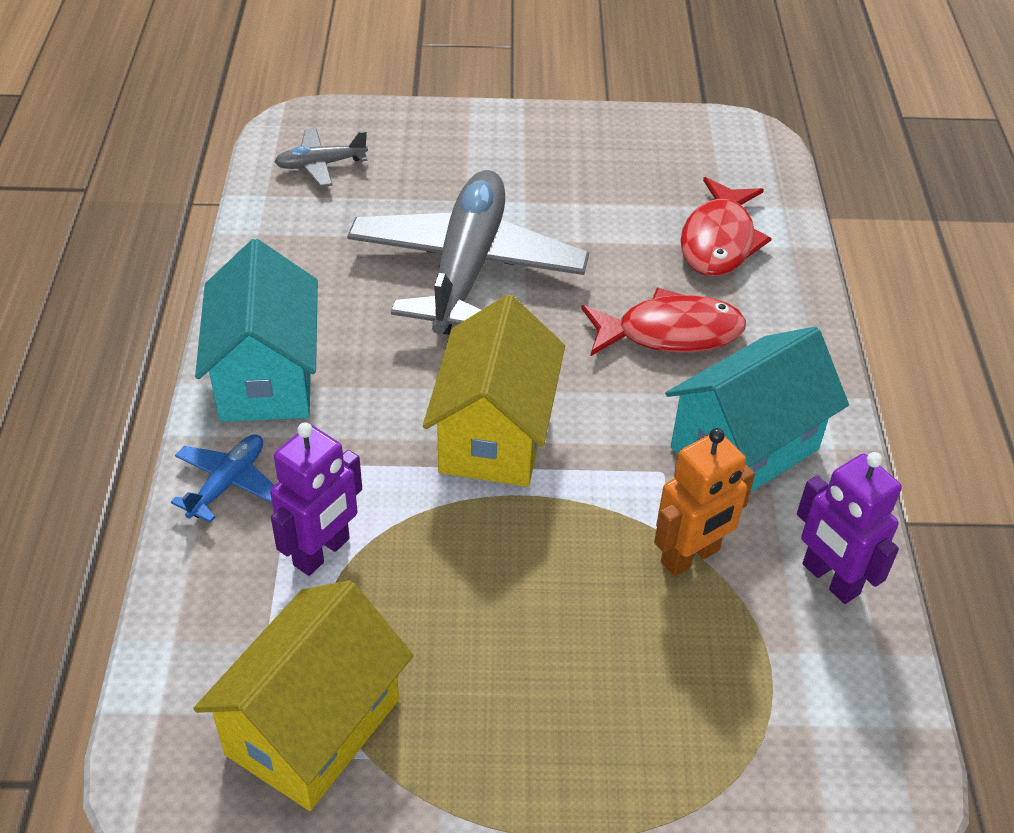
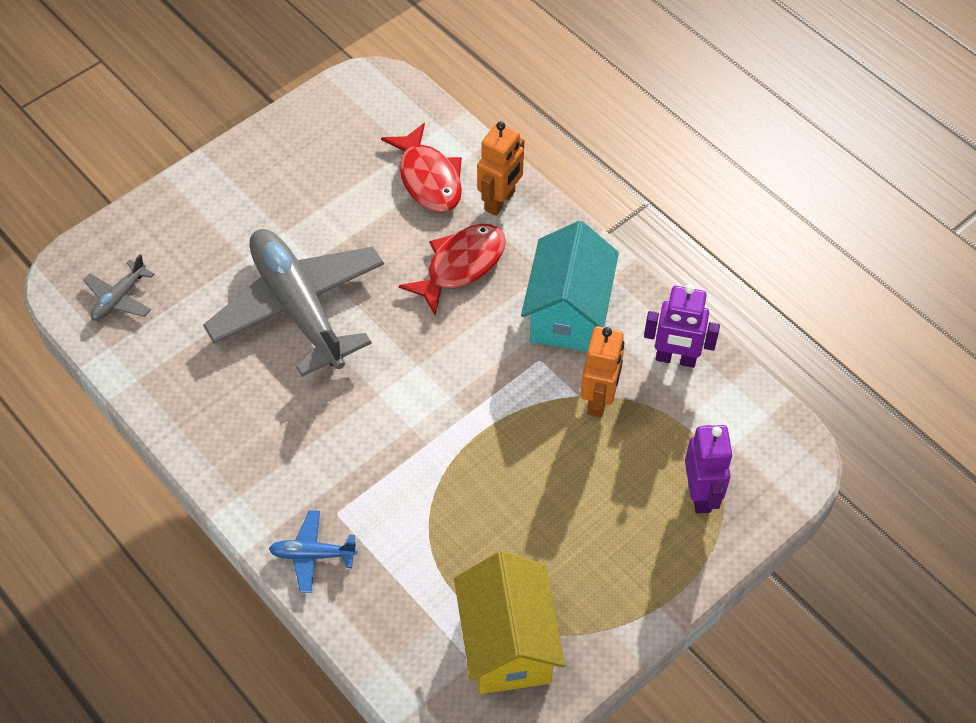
camera: 40 degrees left, 10 degrees up
(228, 483) = (312, 555): blue plane -> blue plane turned 75 degrees counterclockwise
(266, 377) = (258, 473): turquoise house -> none
(322, 552) = (410, 550): purple robot -> purple robot (701, 494)
(494, 435) = (429, 407): yellow house -> none
(776, 303) = (500, 201): none -> orange robot

